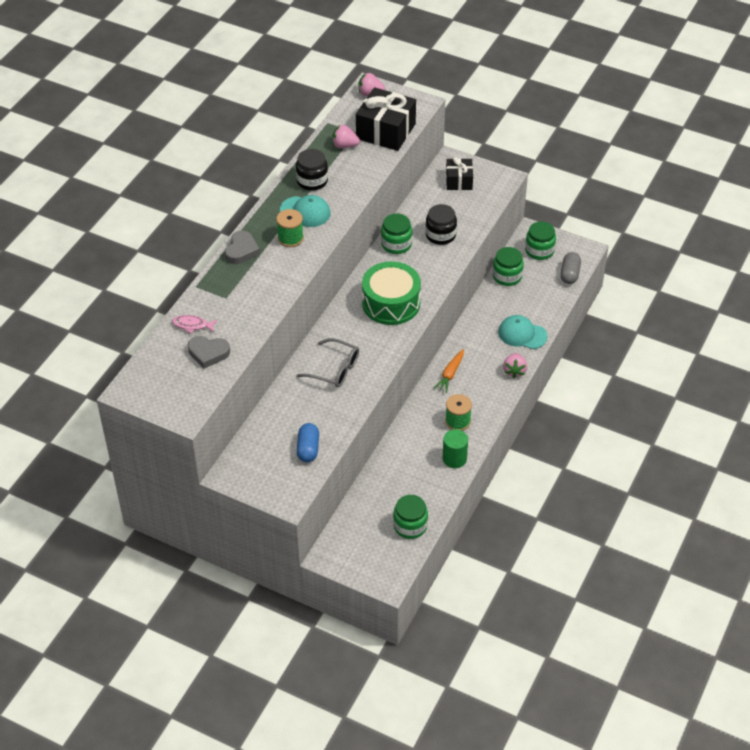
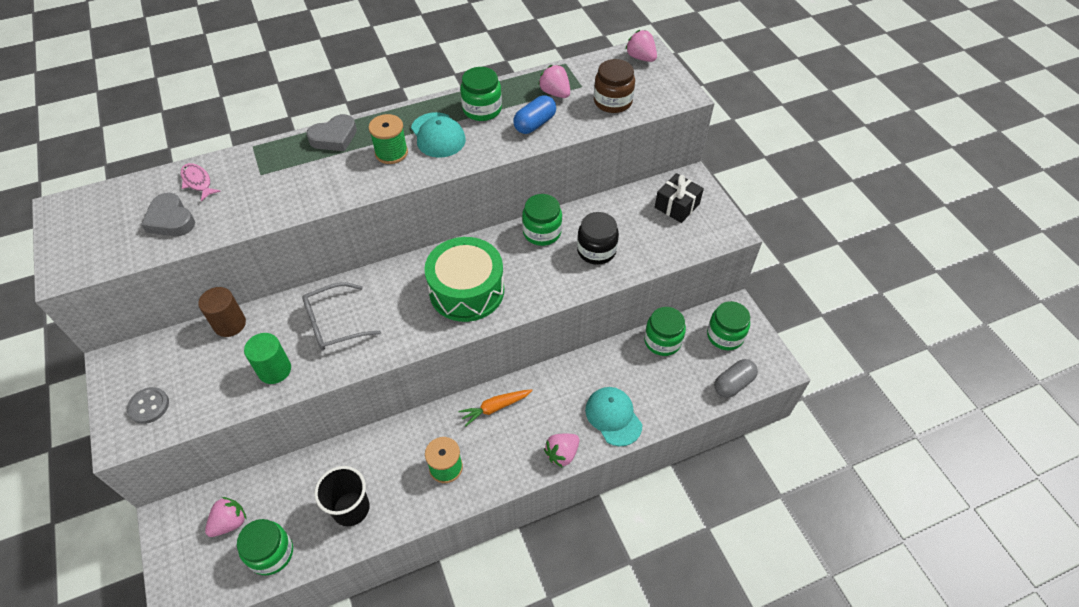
camera: 40 degrees right, 5 degrees up
(270, 410) = (230, 324): none -> brown cylinder
(282, 477) = (149, 406): none -> grey button
(308, 449) = (207, 393): blue capsule -> blue capsule (535, 124)
(312, 181) = (482, 109): black jar -> green jar
(334, 369) = (334, 323): grey glasses -> grey glasses turned 90 degrees clockwise
(367, 531) = (230, 522): none -> pink strawberry
(386, 131) = (612, 101): black gift -> brown jar
(428, 476) = (351, 508): none -> black cup
(454, 458) = (396, 509): green cylinder -> green cylinder (274, 370)

